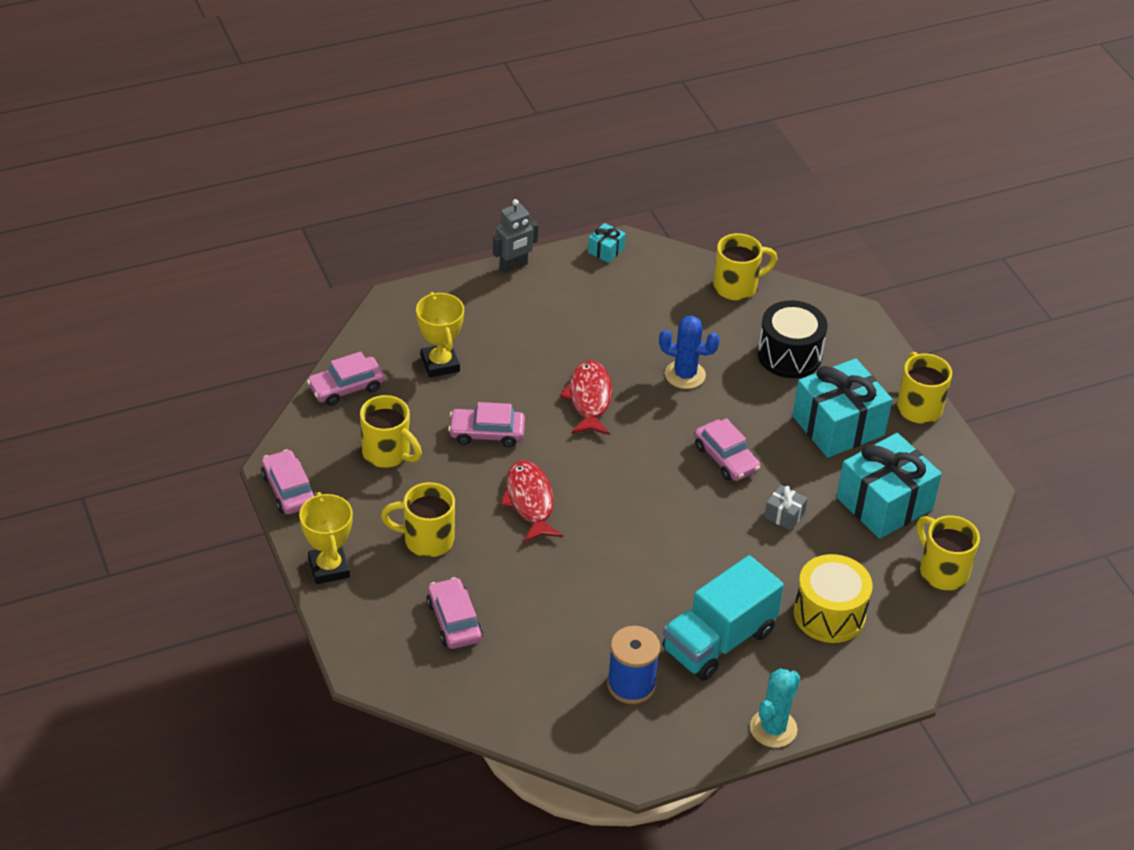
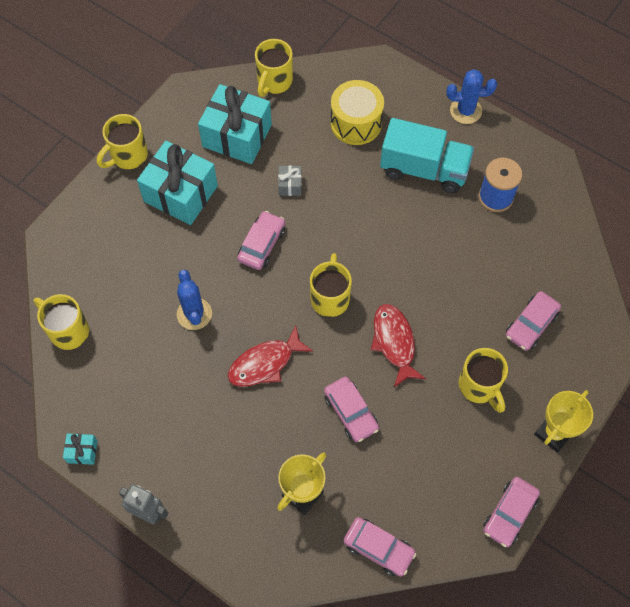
camera: 120 degrees left, 20 degrees up
(387, 453) = (422, 468): yellow mug -> yellow mug (330, 298)
(530, 501) = (394, 342): red fish -> red fish turned 120 degrees clockwise
(773, 728) = (465, 111): turquoise cactus -> blue cactus
(789, 355) = (126, 257): black drum -> none

